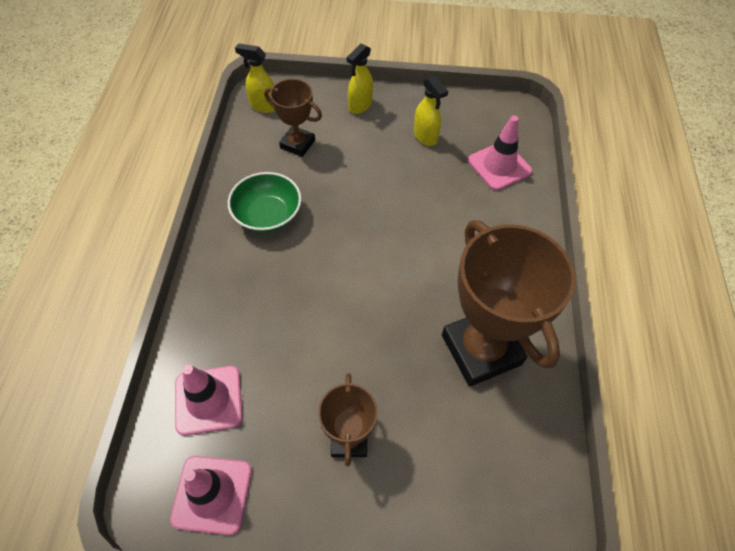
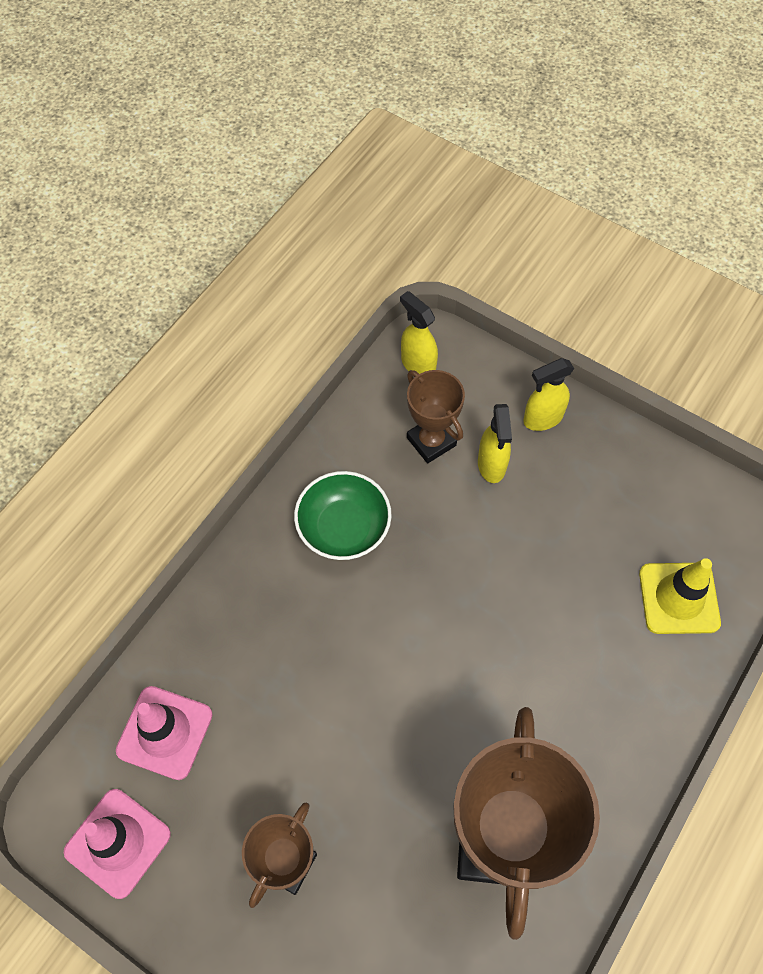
camera: 30 degrees right, 5 degrees up
(425, 137) = (603, 506): yellow spray bottle -> yellow spray bottle (491, 465)
(499, 166) = (679, 598): pink traffic cone -> yellow traffic cone

